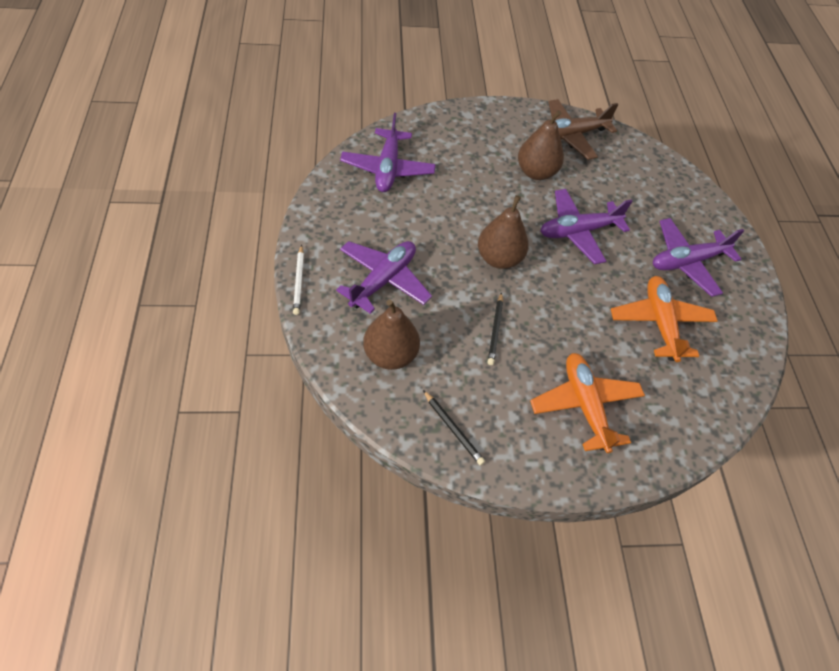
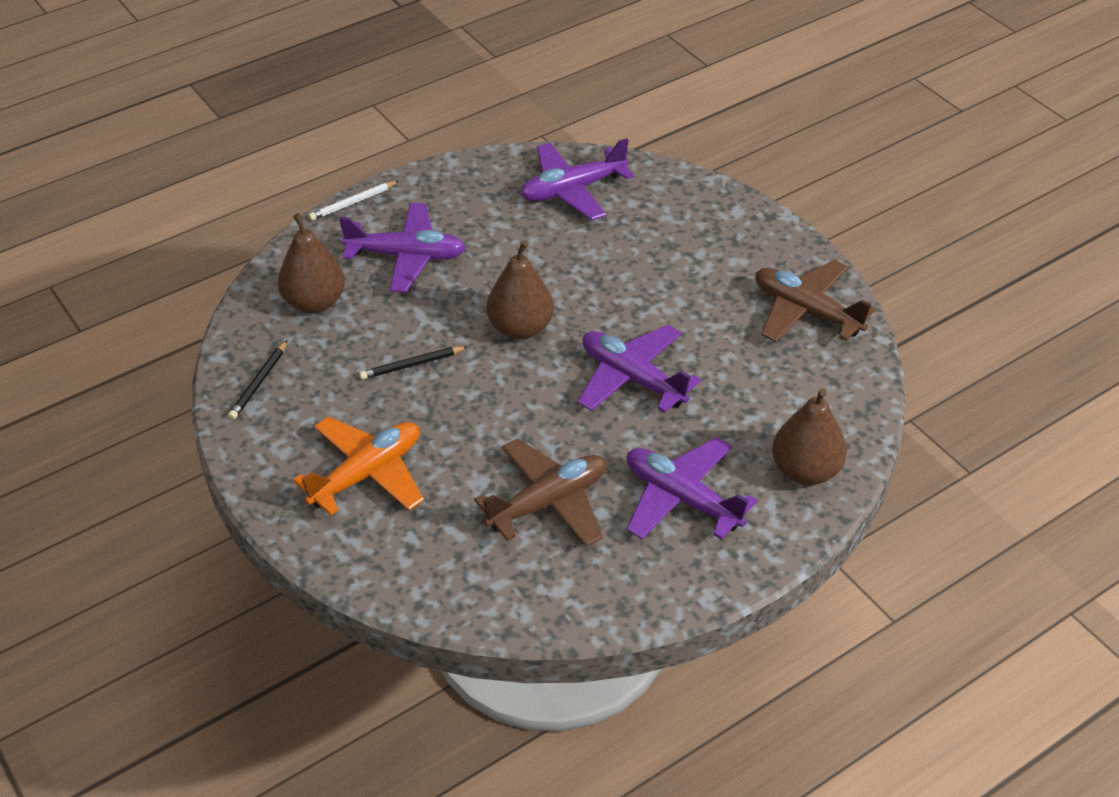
camera: 65 degrees right, 10 degrees down
(536, 172) = (698, 305): brown pear -> brown pear (805, 471)
(660, 323) = (548, 502): orange plane -> brown plane

